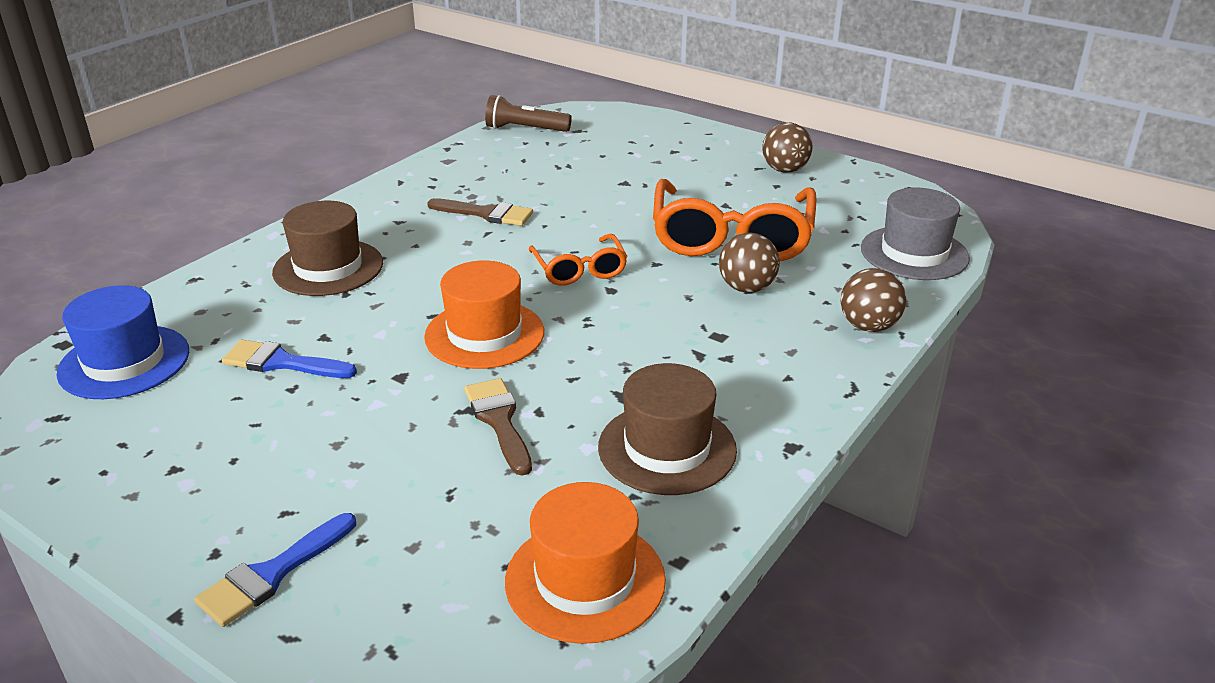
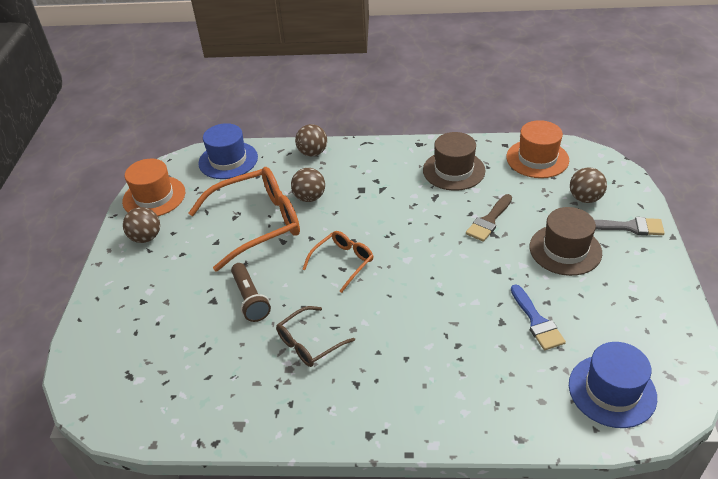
camera: 120 degrees left, 10 degrees up
(271, 574) = (629, 227): blue brush -> grey brush
(328, 268) = (441, 375): brown hat -> brown hat (565, 250)
(404, 568) = (585, 198): none -> brown ball
(484, 334) = (436, 262): orange hat -> orange hat (154, 197)
(486, 214) = (309, 343): brown brush -> brown glasses
(525, 129) = (144, 412): brown flashlight -> brown flashlight (250, 299)
(914, 253) = (228, 160): grey hat -> blue hat

